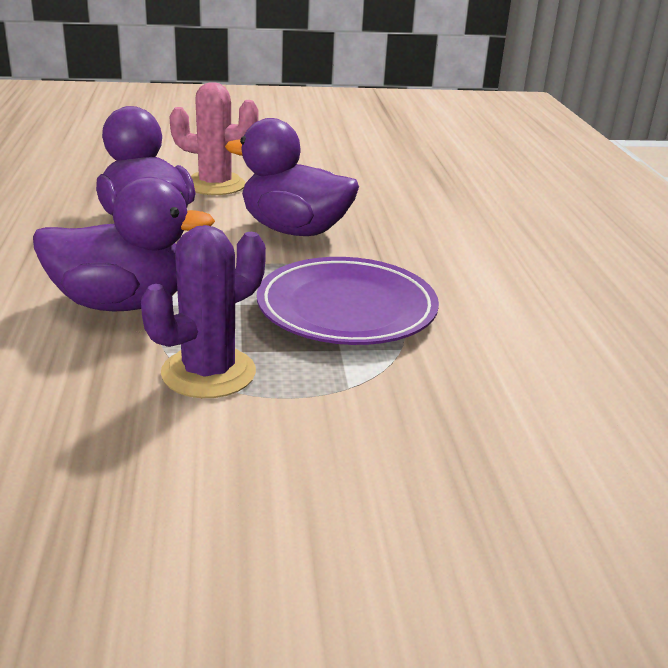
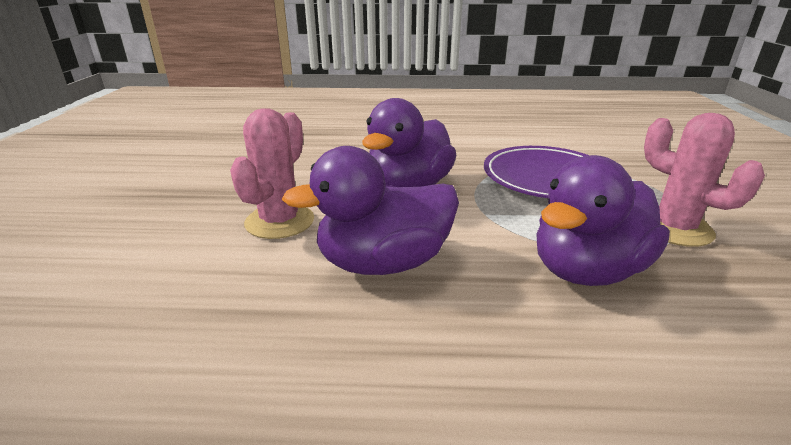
camera: 80 degrees left, 0 degrees up
(122, 303) = (587, 270): purple duck -> purple duck turned 135 degrees counterclockwise
(208, 373) = (673, 228): purple cactus -> pink cactus

